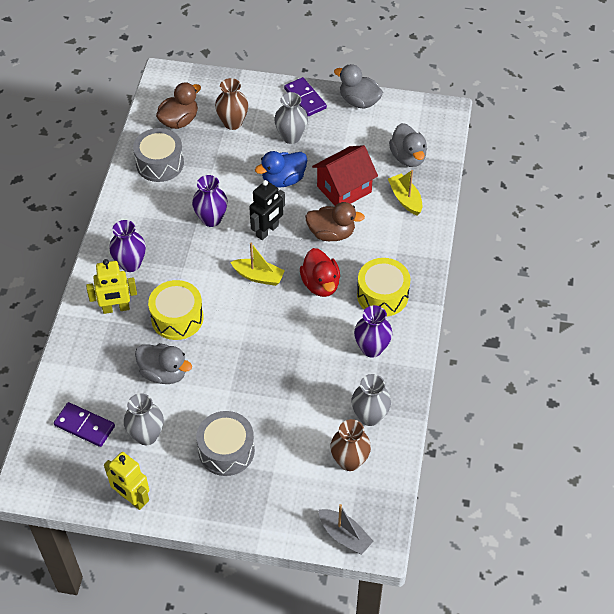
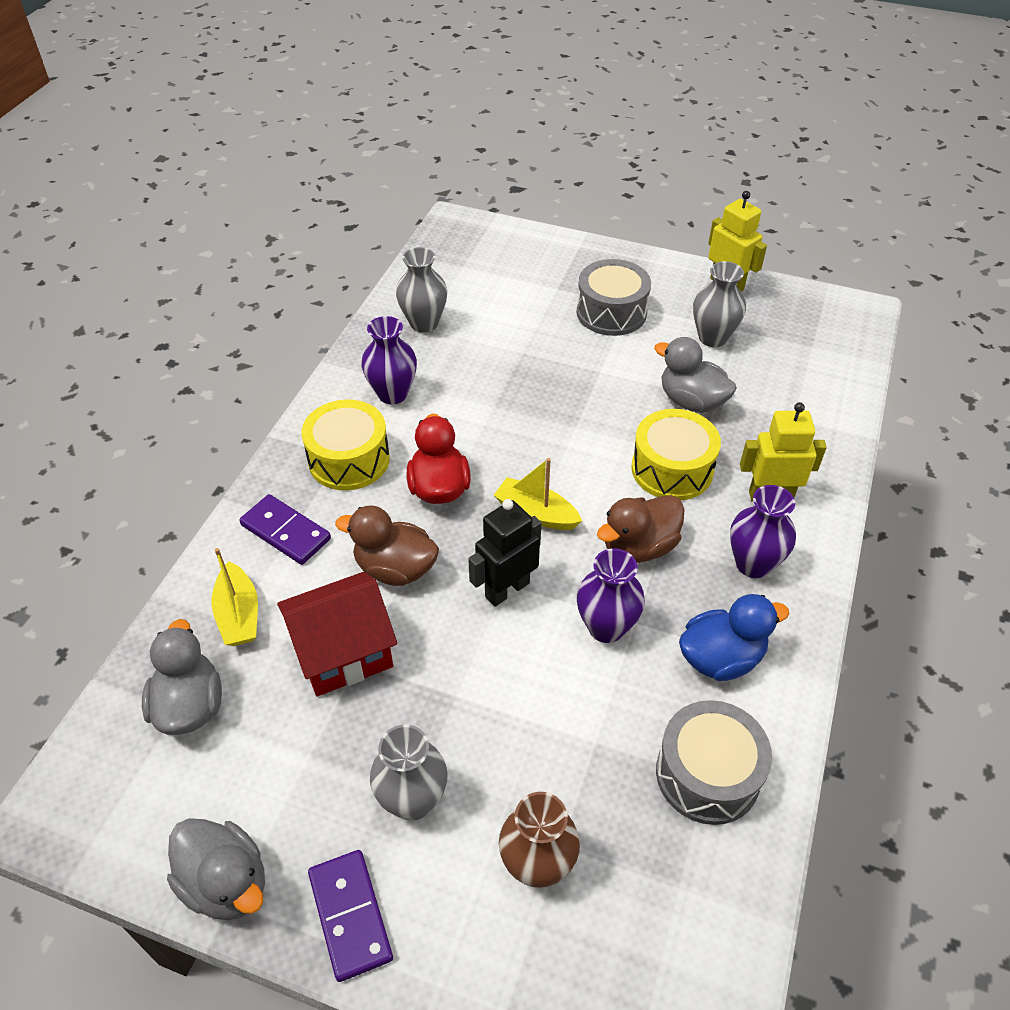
camera: 170 degrees left, 5 degrees down
(84, 426) = (796, 357): purple domino -> purple domino (285, 532)
(179, 121) = (664, 895): brown duck -> brown duck (639, 547)
(283, 180) = (454, 692): blue duck -> blue duck (721, 658)
(344, 535) = (489, 231): grey boat -> none
(349, 461) = (463, 286): brown vase -> none

